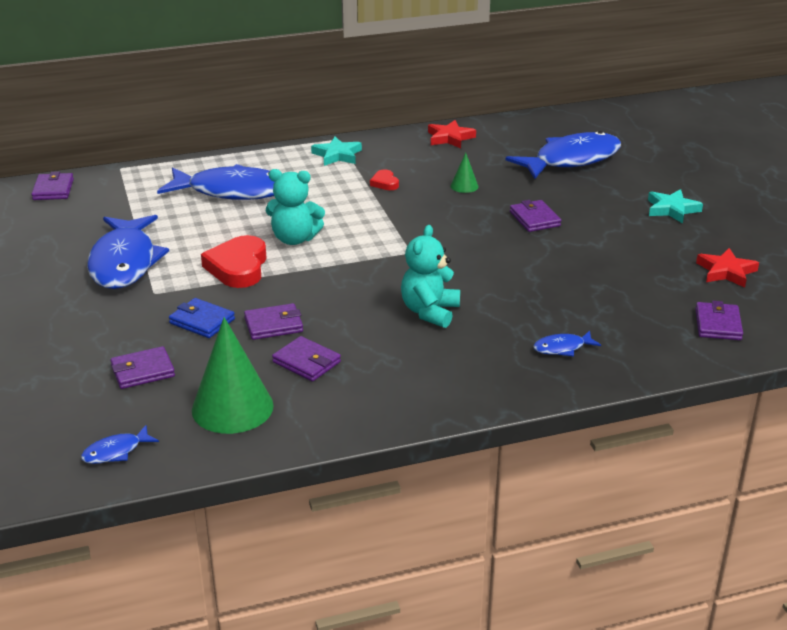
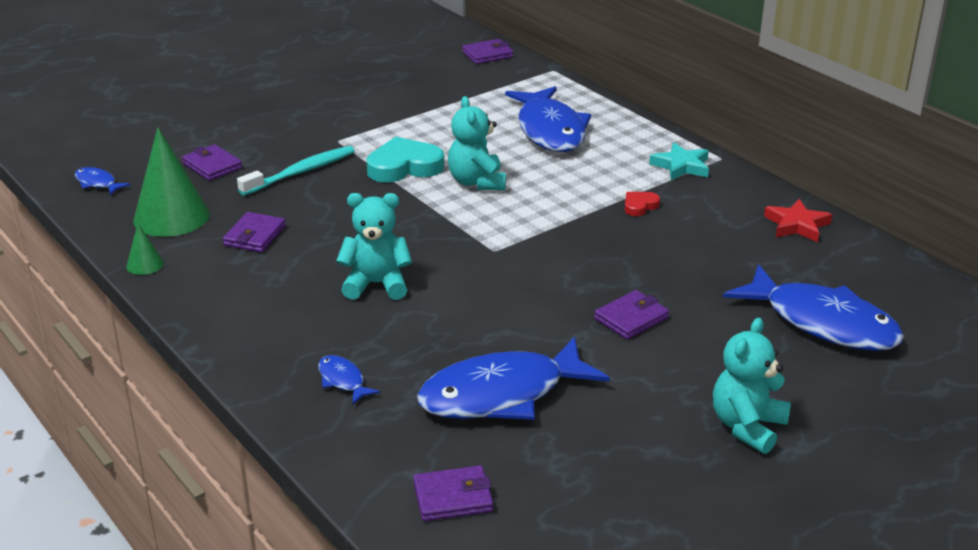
camera: 70 degrees right, 0 degrees up
(124, 262) = (381, 115): blue fish -> blue fish (501, 395)
(202, 321) = (301, 172): blue wallet -> turquoise toothbrush
(238, 267) = (404, 167): red heart -> turquoise heart
(273, 325) = (310, 206): purple wallet -> none
(464, 186) = (676, 256): green cone -> green cone (145, 264)
(672, 209) = (747, 427): turquoise star -> turquoise teddy bear
(726, 272) = (598, 494): red star -> none

